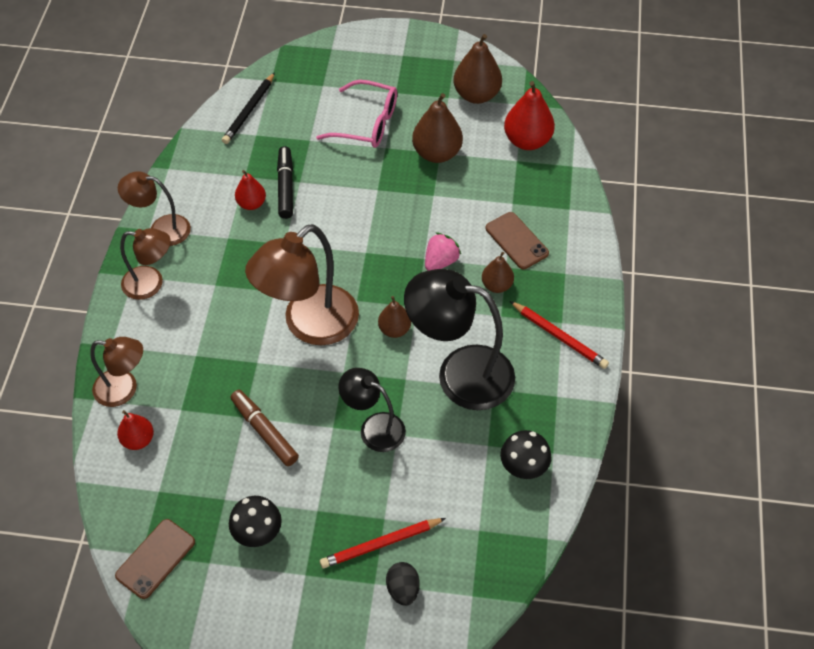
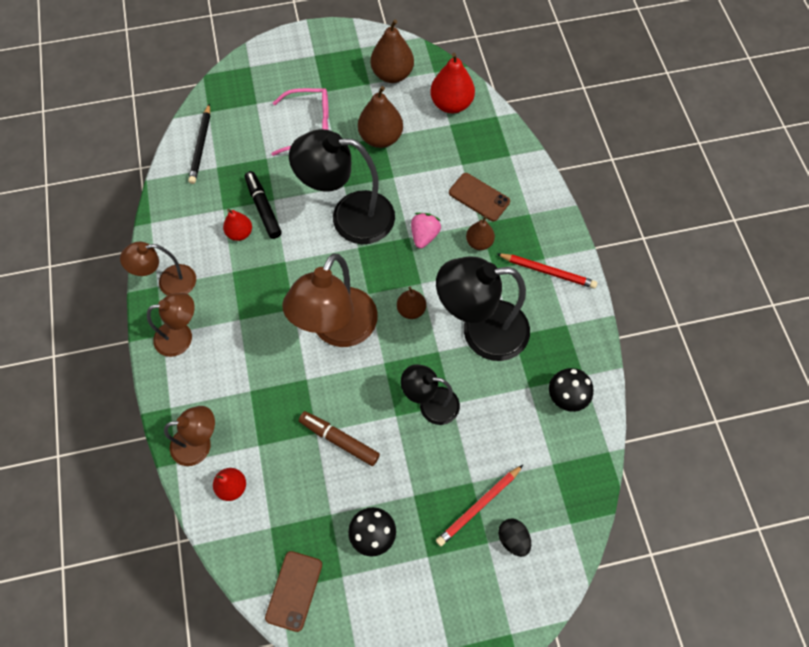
camera: 20 degrees left, 10 degrees up
(370, 220) = (349, 217): none -> black lamp

